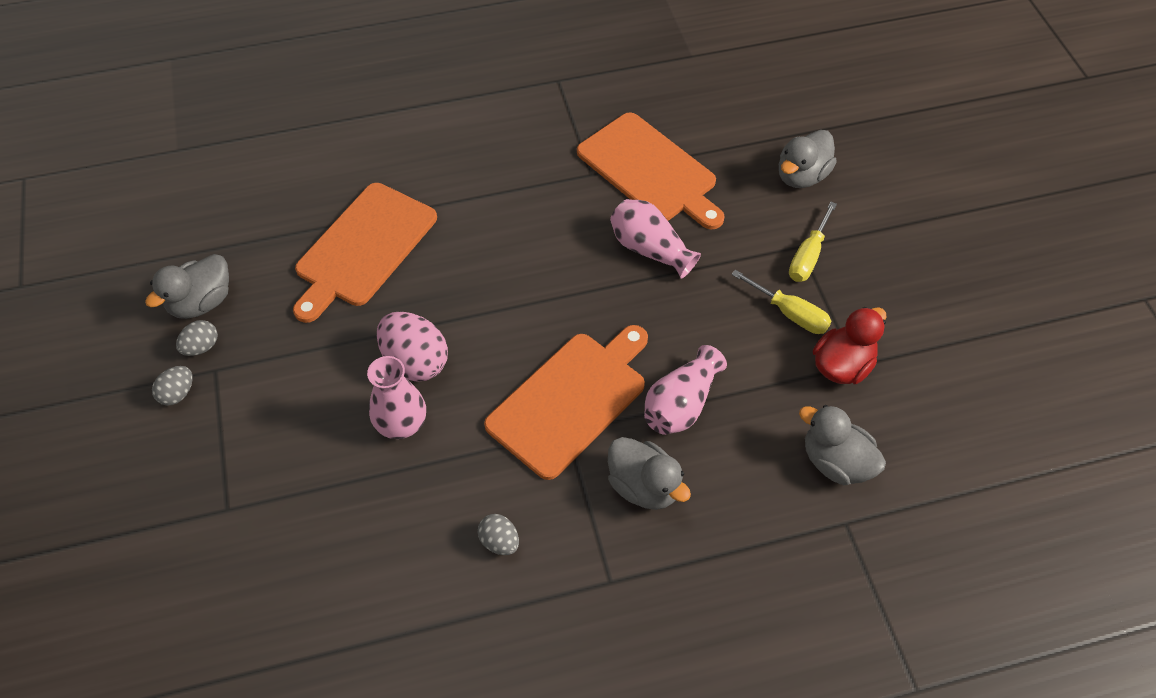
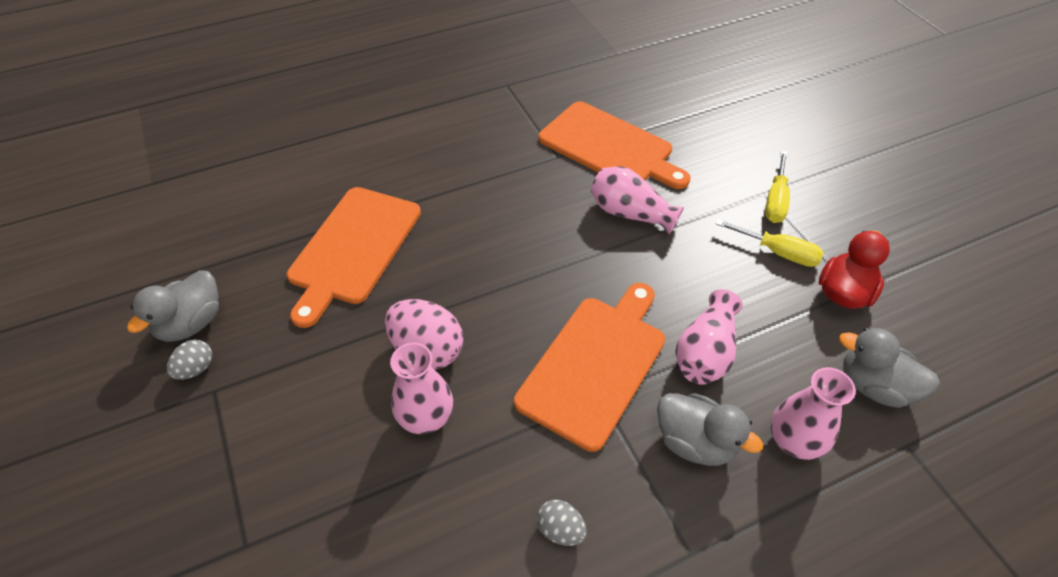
camera: 10 degrees left, 5 degrees down
(178, 393) = (174, 422): grey egg -> none
(738, 500) = (794, 440): none -> pink vase
(801, 176) = (744, 135): grey duck -> none

